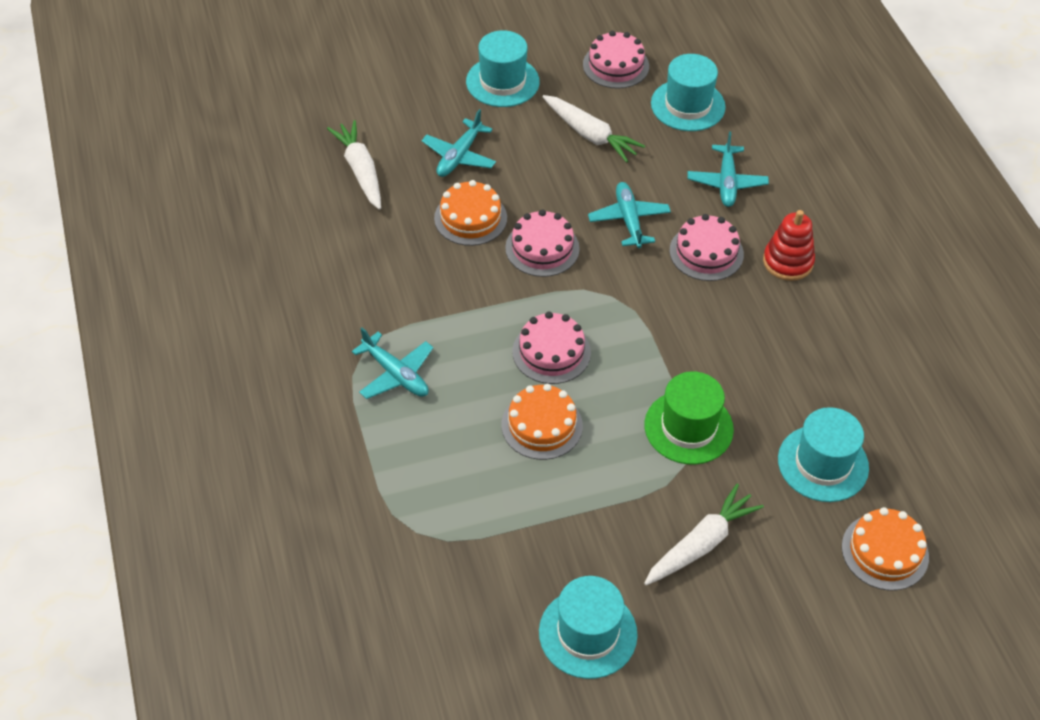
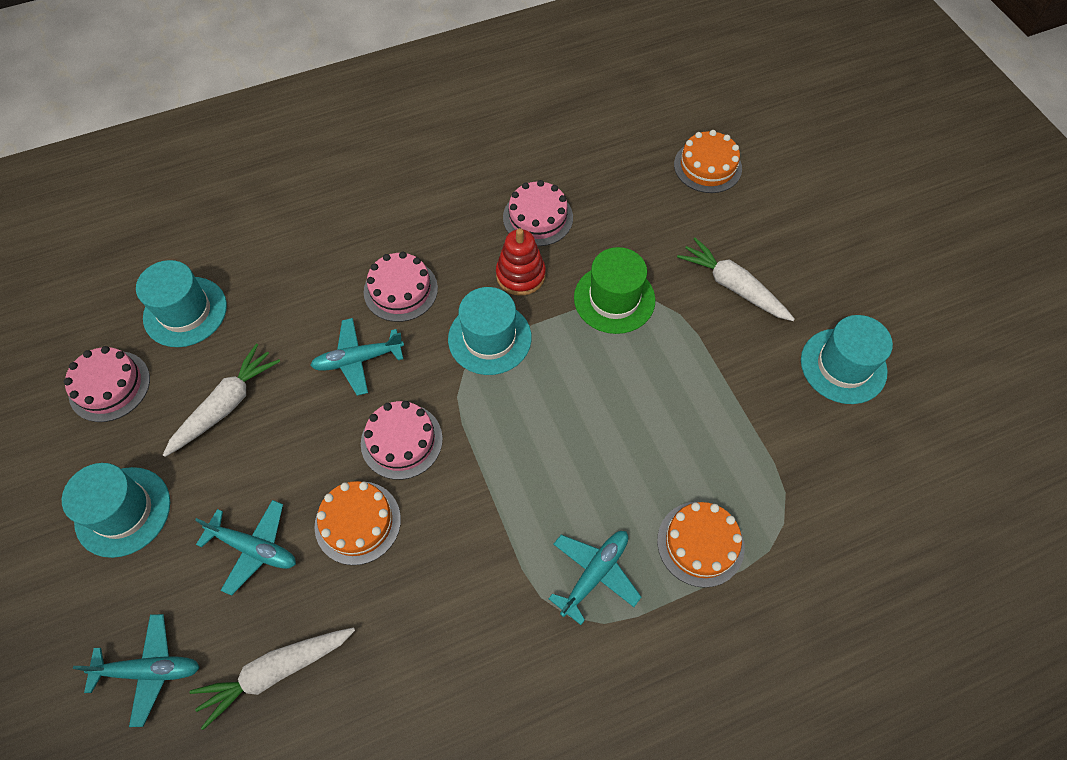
camera: 95 degrees left, 10 degrees up
(542, 425) = (635, 421): orange cake -> orange cake (700, 543)
(551, 352) = (543, 420): pink cake -> pink cake (538, 217)
(726, 182) = (304, 274): turquoise plane -> turquoise plane (150, 670)
(788, 262) = (409, 225): red stacking toy -> red stacking toy (520, 275)
(823, 463) = (633, 203): turquoise hat -> turquoise hat (489, 338)

